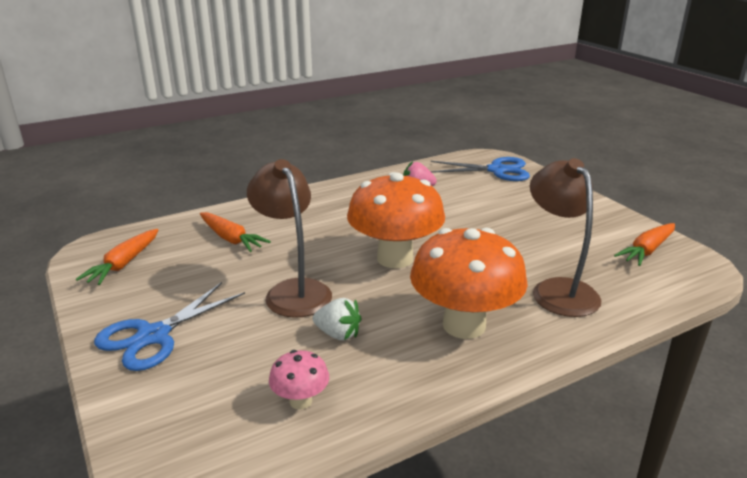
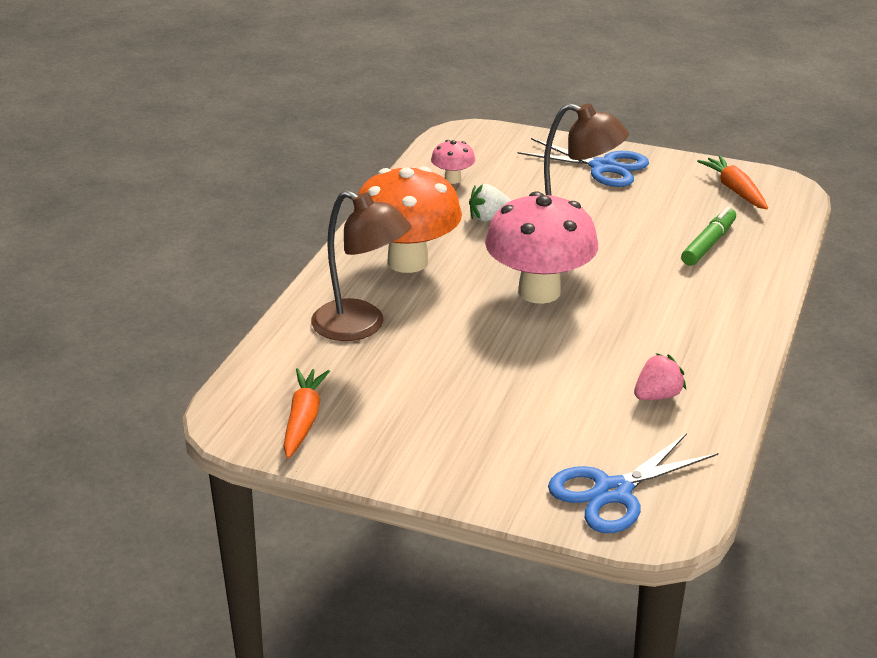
camera: 140 degrees right, 5 degrees up
(153, 336) = (603, 167): blue scissors -> blue scissors turned 120 degrees clockwise
(231, 239) = (708, 244): orange carrot -> green marker
(395, 258) = (539, 291): orange mushroom -> pink mushroom

